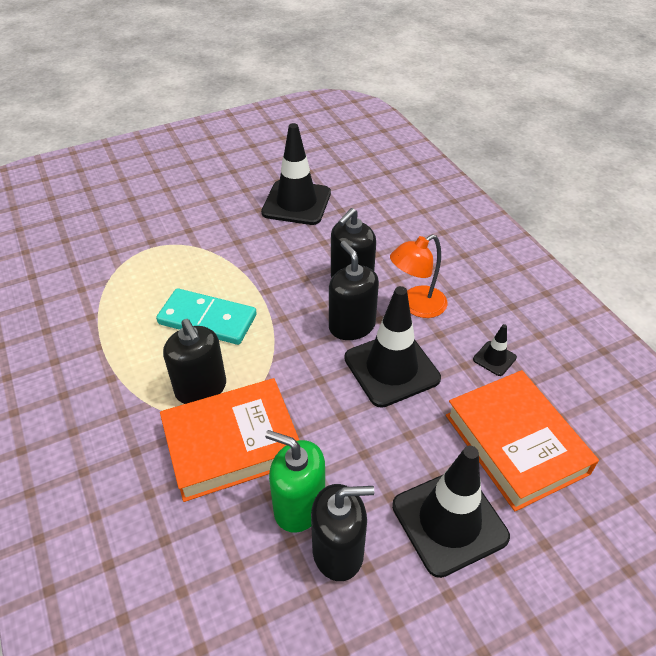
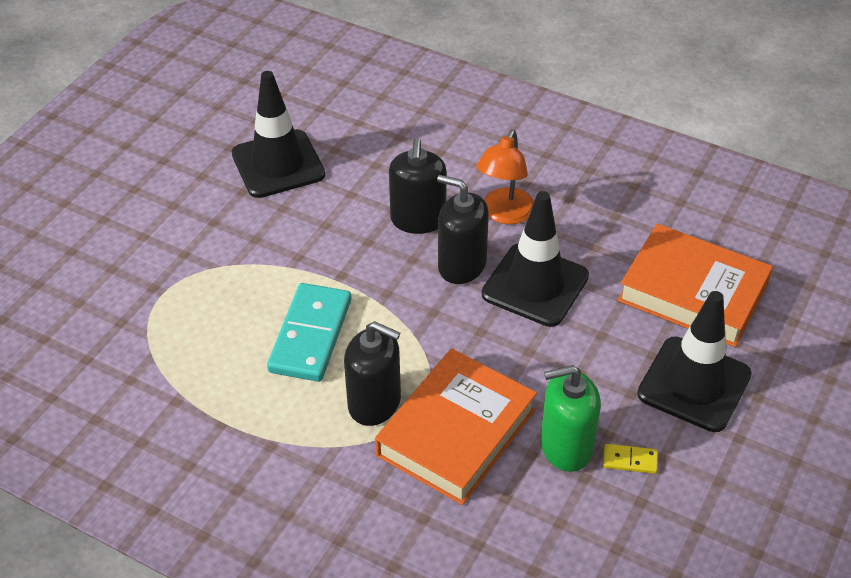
camera: 35 degrees left, 0 degrees up
(207, 319) = (310, 335): turquoise domino -> turquoise domino turned 60 degrees counterclockwise
(338, 551) = (630, 460): black soap dispenser -> yellow domino
(494, 358) = (615, 228): black traffic cone -> none

